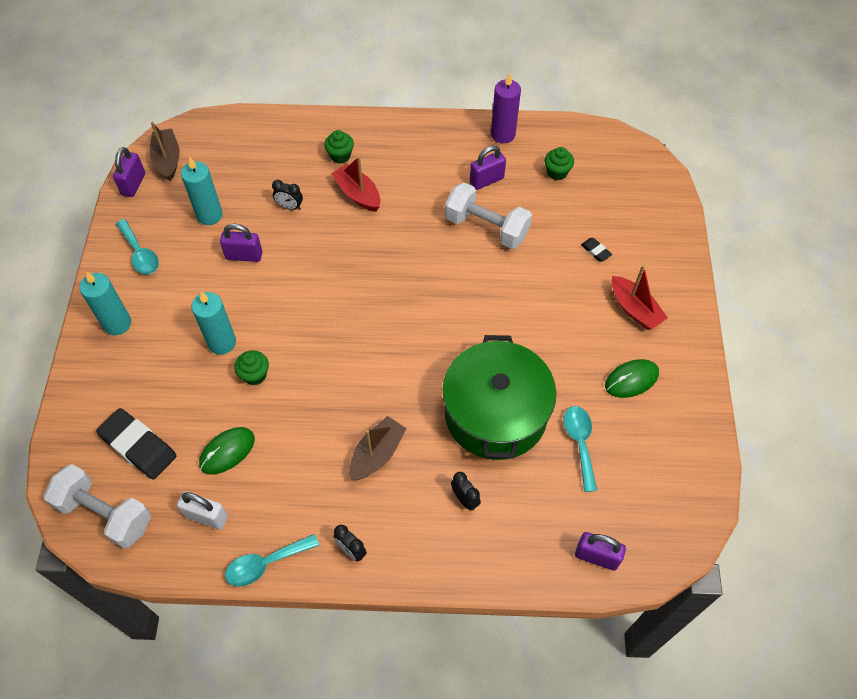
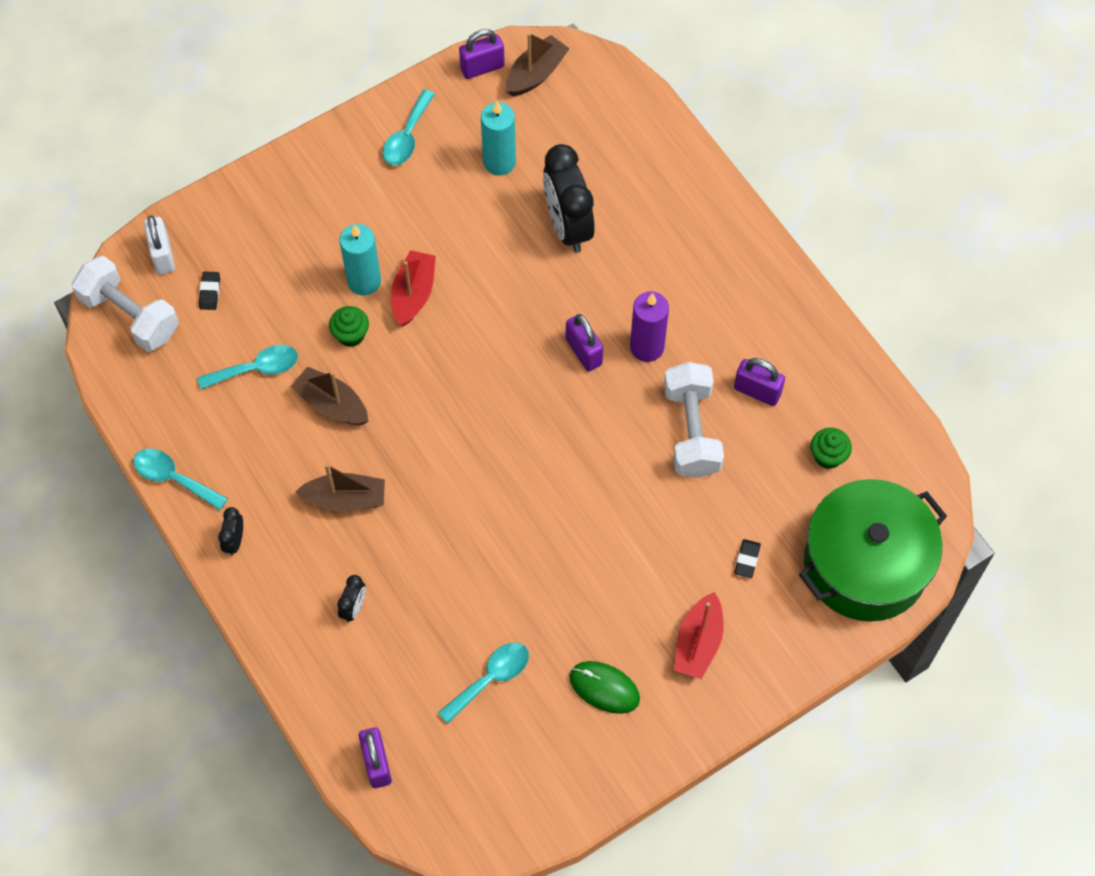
camera: 55 degrees right, 5 degrees up
(105, 514) = (130, 315): white dumbbell -> white dumbbell turned 45 degrees counterclockwise
(117, 324) = (317, 178): turquoise candle -> none
(138, 446) = (210, 292): black eraser -> black eraser, size x0.45
(206, 516) = (183, 398): white padlock -> white padlock (162, 255)
(227, 451) = (256, 369): green mouse -> turquoise spoon
(244, 255) = (476, 228): purple padlock -> purple padlock (583, 352)
(290, 206) = (568, 226): black clock -> black clock, size x2.22
(297, 419) = (332, 404): none -> brown boat
(340, 156) = (672, 227): green cupcake -> none
(358, 194) = (635, 278): red boat -> red boat (413, 294)
(495, 413) = (467, 579): green pot -> green pot (865, 564)
(503, 134) = (838, 367): purple candle -> purple candle (647, 347)

